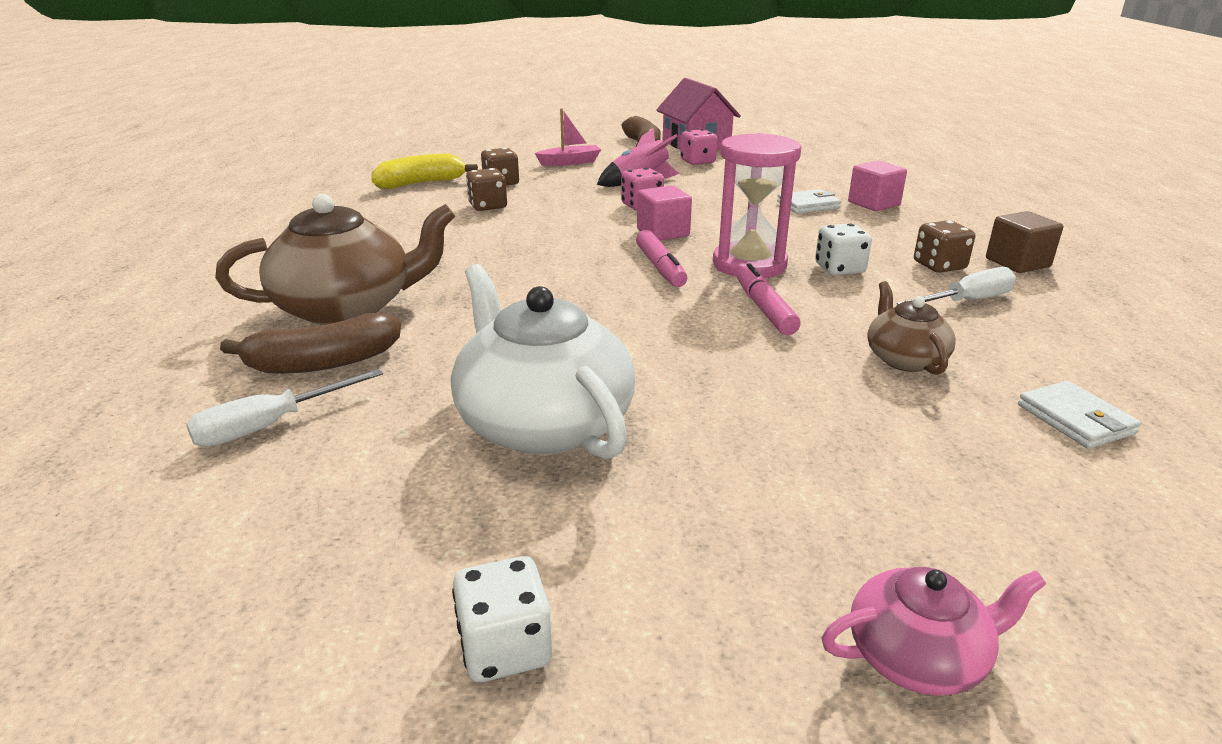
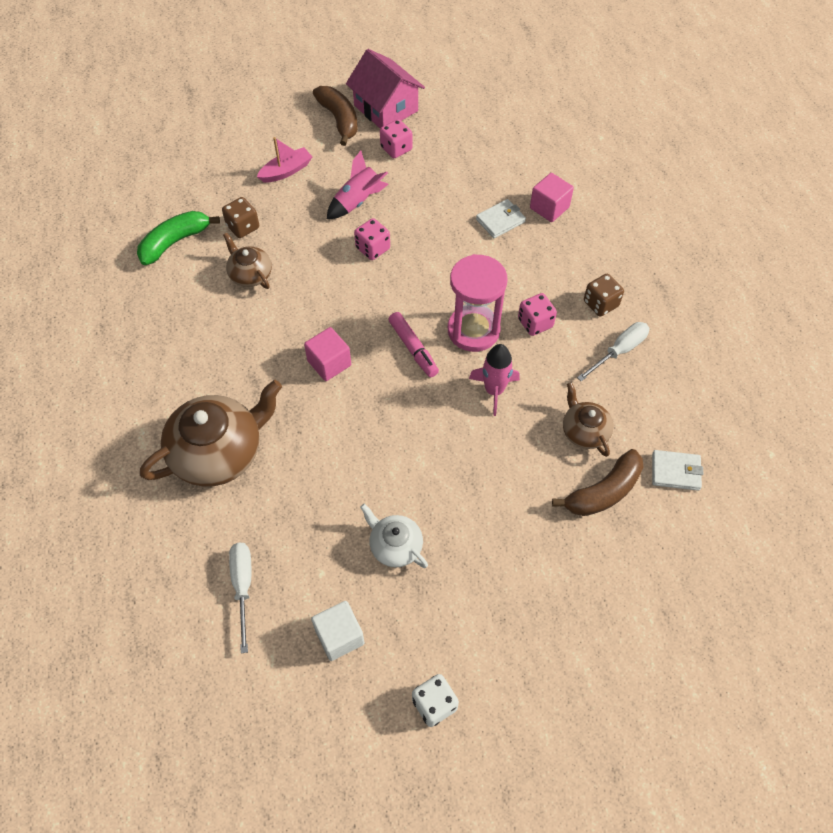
camera: 15 degrees left, 30 degrees up
(270, 425) = (243, 586): white screwdriver -> white screwdriver turned 135 degrees clockwise
(323, 362) = (238, 519): brown banana -> brown banana (603, 492)
(380, 509) = (339, 636): none -> white cube
(421, 184) = (175, 242): yellow banana -> green banana
(488, 206) = (250, 274): brown dice -> brown teapot
(543, 423) = (395, 546): white teapot -> white teapot, size x0.53
(663, 232) = (401, 292): pink cube -> pink cube (329, 363)
(764, 309) = (494, 390): pink marker -> pink rocket
(839, 269) = (535, 323): white dice -> pink dice
(918, 656) = (602, 662): pink teapot -> none
(1017, 263) = (652, 288): brown cube -> none
(1075, 419) = (675, 472): white wallet -> white wallet turned 45 degrees counterclockwise

